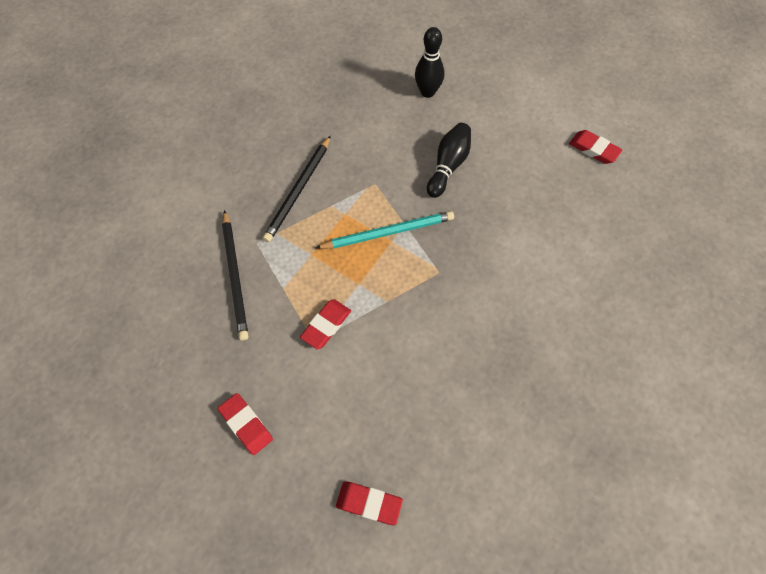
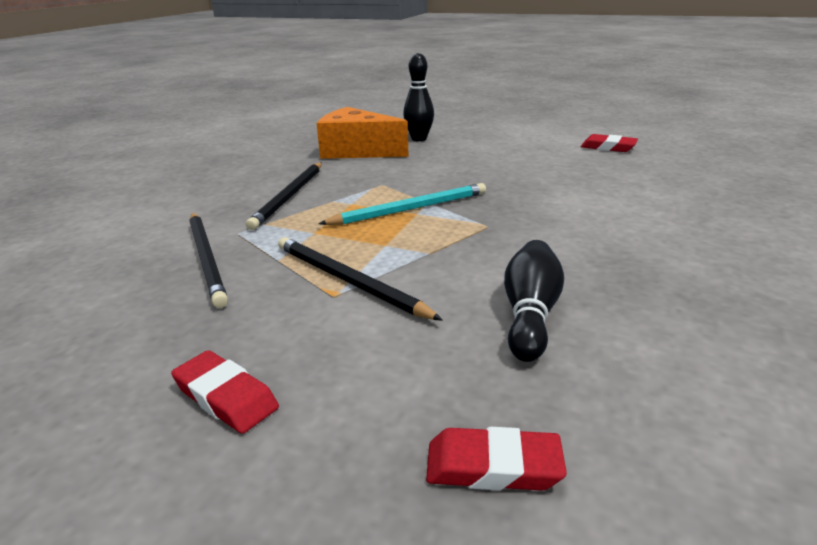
camera: 10 degrees left, 35 degrees down
(326, 325) = (348, 281): red eraser -> black pencil
(366, 109) = (357, 151): none -> orange cheese
(448, 166) = (461, 168): black bowling pin -> black bowling pin (530, 314)

